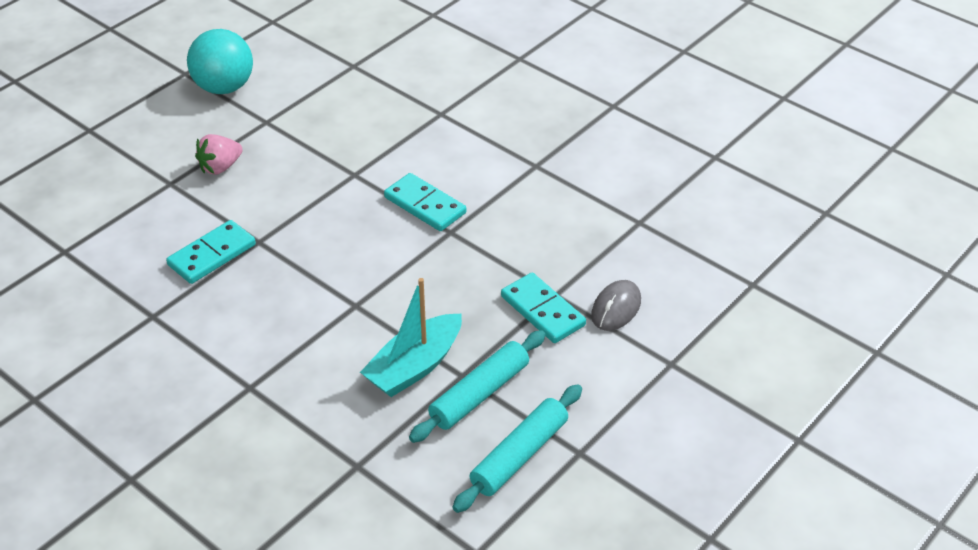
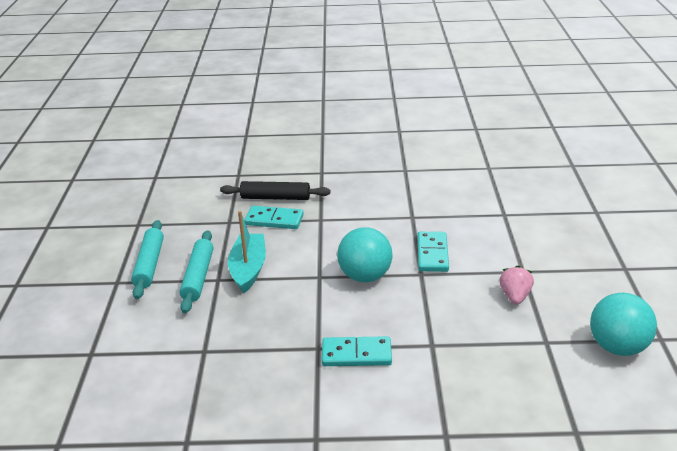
camera: 140 degrees right, 10 degrees down
(250, 470) = (275, 198): none -> black rolling pin
(311, 275) = (365, 276): none -> turquoise ball
(542, 311) = (203, 336): turquoise domino -> turquoise domino (274, 220)
(616, 308) = (154, 366): grey mouse -> none

